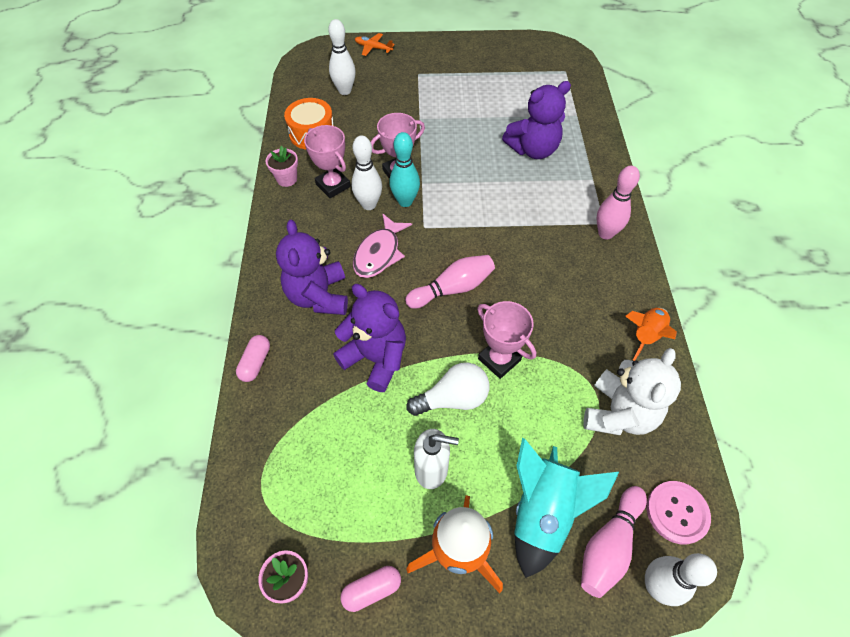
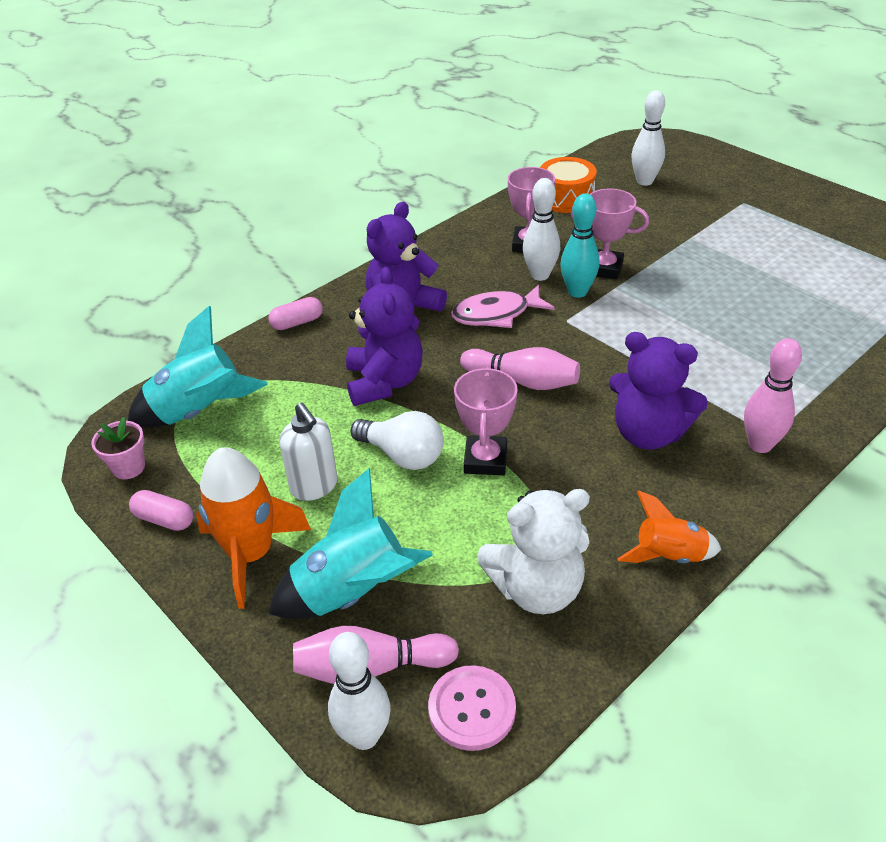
camera: 50 degrees right, 15 degrees down
(281, 491) = (199, 411): none -> turquoise rocket
(287, 179) = (496, 218): pink flower pot -> none
(373, 48) = (725, 161): orange plane -> none
(533, 149) = (783, 327): purple teddy bear -> purple teddy bear (648, 433)

